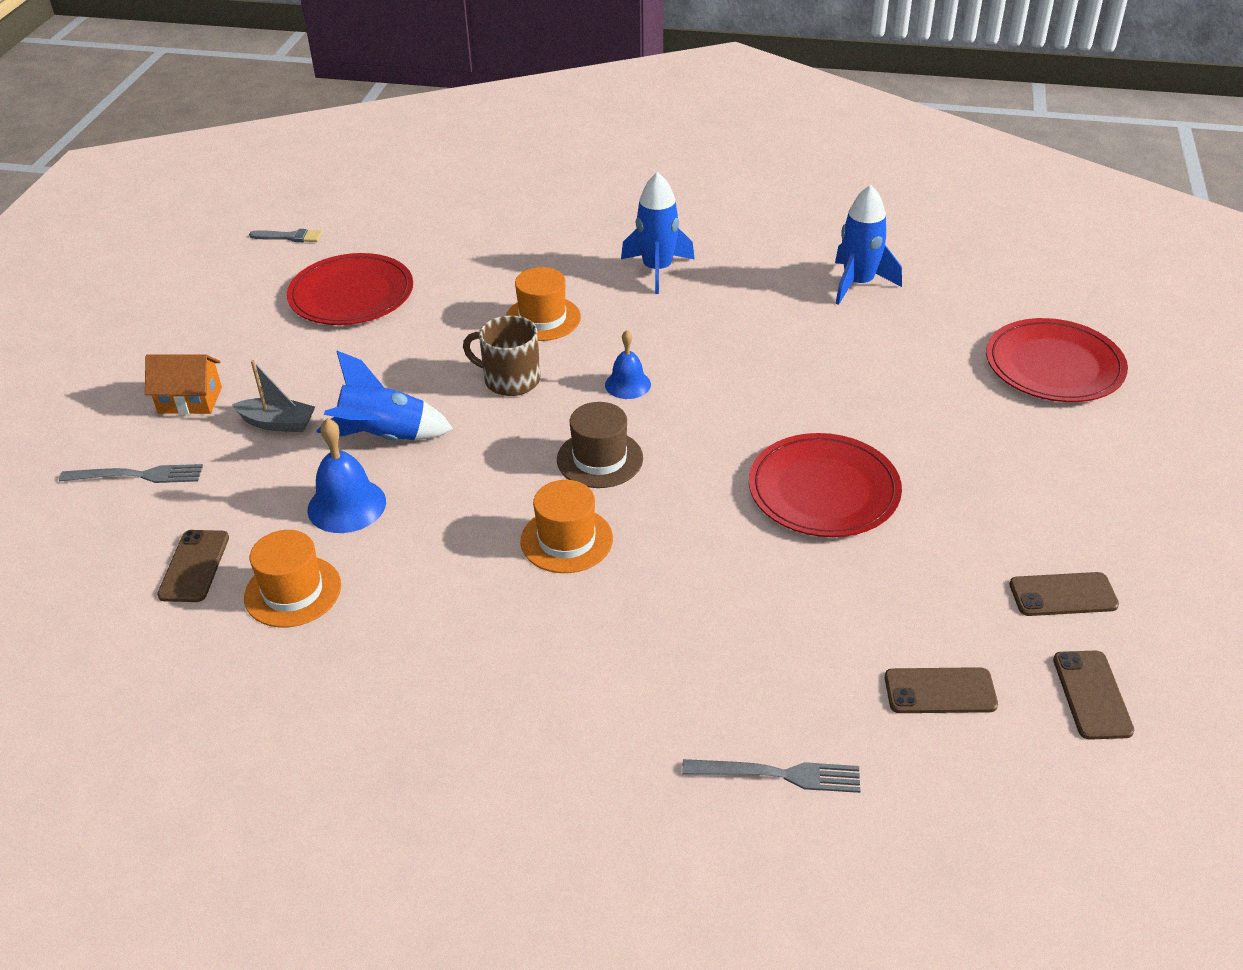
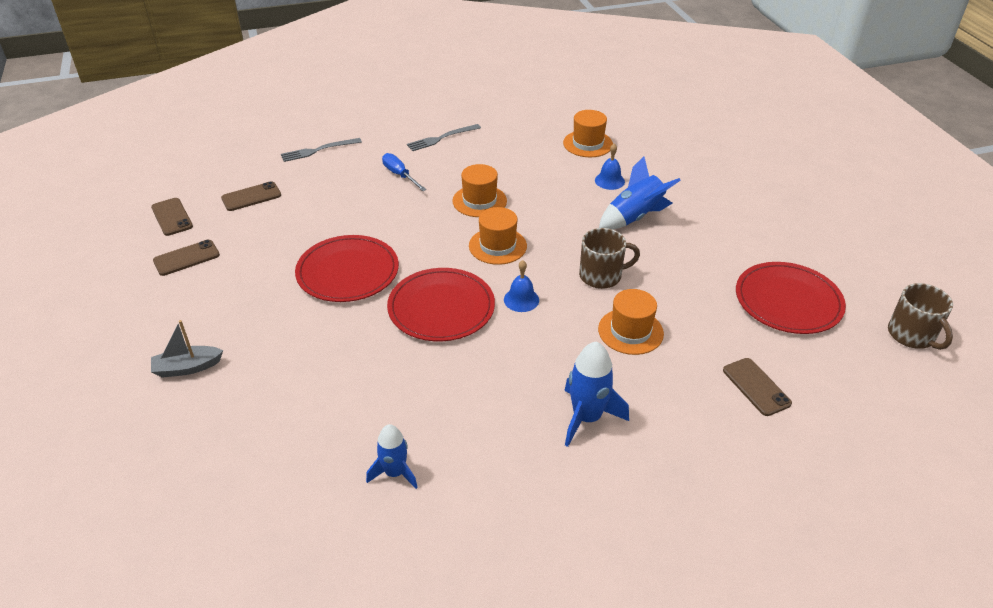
camera: 150 degrees right, 0 degrees up
(137, 475) = (731, 160): grey fork -> grey fork (441, 138)
(190, 400) = (769, 200): orange house -> none
(194, 566) = (645, 138): brown phone -> brown phone (756, 387)
(277, 423) = (702, 205): grey boat -> grey boat (187, 367)
(290, 237) = (911, 335): grey brush -> brown mug
(346, 505) = (609, 181): blue bell -> blue bell, size x0.65
(600, 459) = (497, 246): brown hat -> orange hat
(656, 643) = (400, 175): none -> blue screwdriver
(858, 284) = (394, 473): blue rocket -> blue rocket, size x0.66
(1054, 365) = (191, 436): red plate -> red plate (441, 308)

